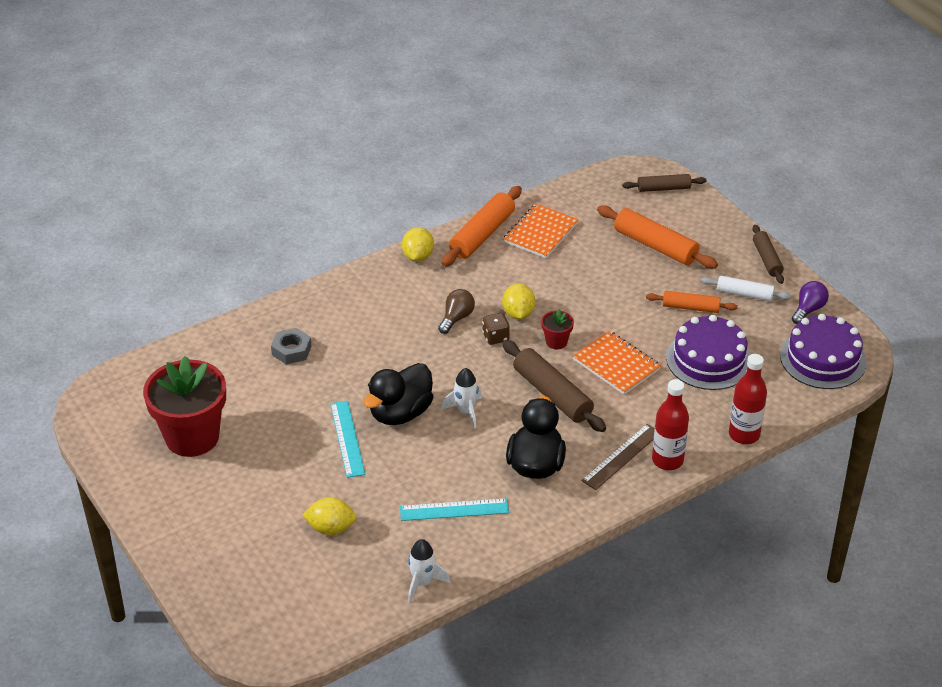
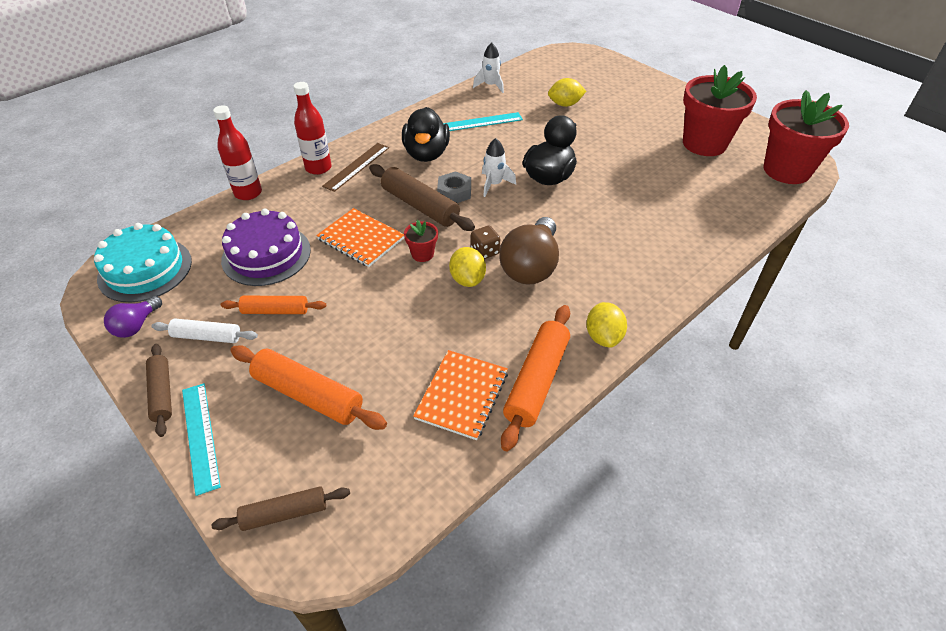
camera: 170 degrees right, 5 degrees up
(129, 388) = (786, 170): none -> red flower pot
(291, 350) = (674, 216): grey nut -> grey nut (454, 192)
(347, 438) = (583, 155): turquoise ruler -> turquoise ruler (200, 436)
(456, 318) = (531, 266): brown light bulb -> brown light bulb, size x1.85
(823, 359) = (145, 269): purple cake -> turquoise cake

